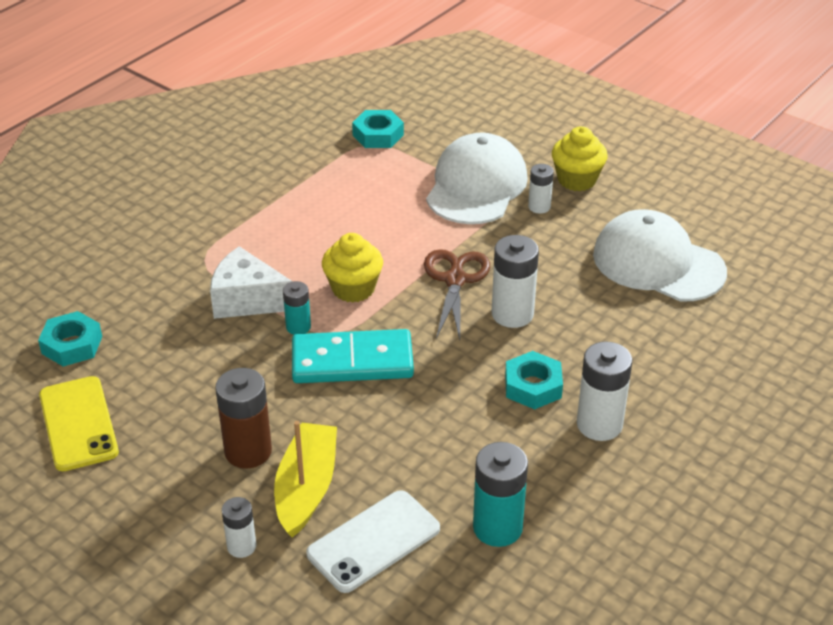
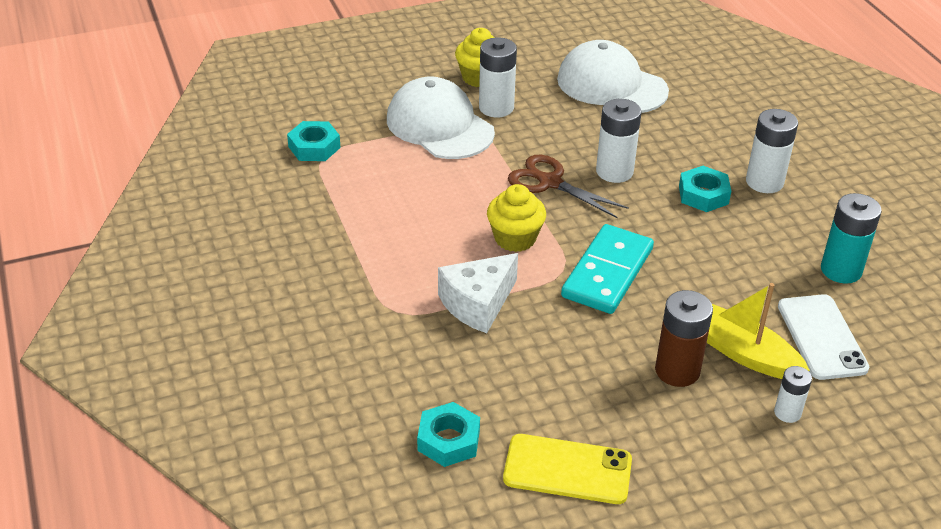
camera: 60 degrees left, 0 degrees up
(298, 327) = (540, 287): turquoise battery -> none
(539, 207) = (496, 107): white battery -> white battery, size x1.72
(658, 263) = (611, 85): white cap -> white cap turned 60 degrees clockwise

